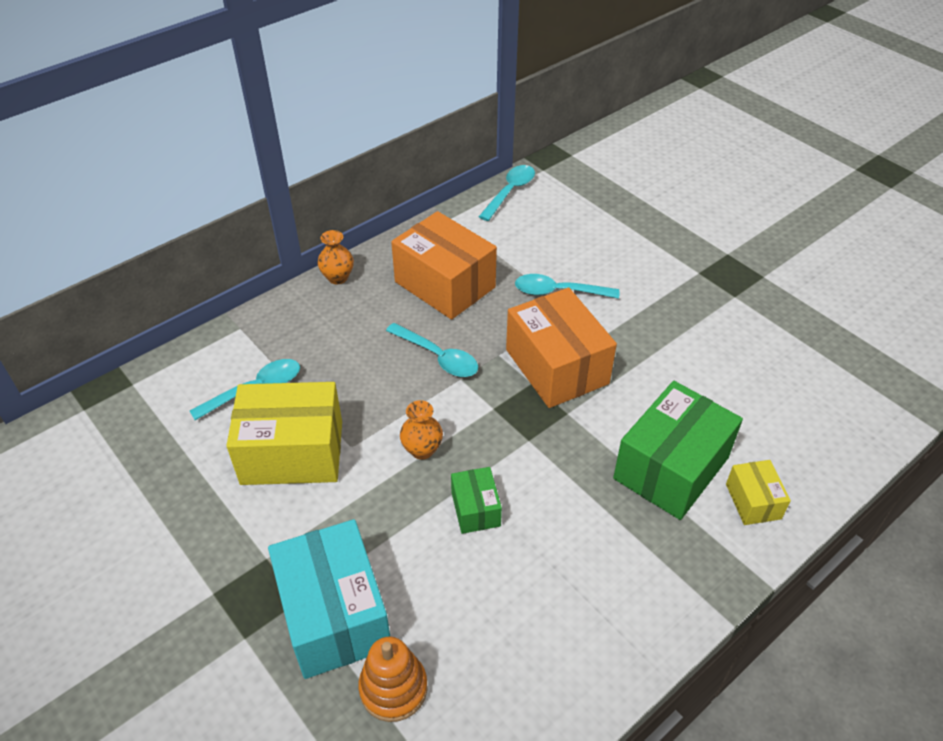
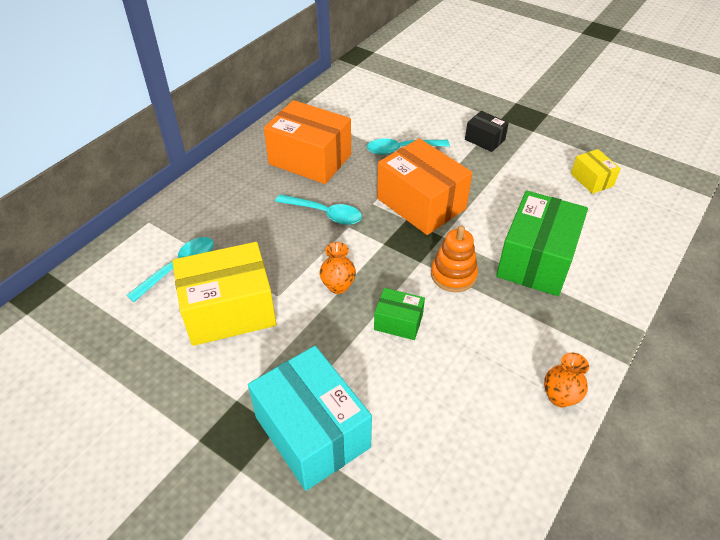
camera: 15 degrees left, 0 degrees up
(338, 277) = (219, 169): orange vase -> orange vase (559, 397)
(393, 688) = (384, 479): orange stacking toy -> orange stacking toy (453, 275)
(475, 509) = (398, 322): green box -> green box turned 45 degrees counterclockwise
(510, 192) = (336, 84): turquoise spoon -> none
(667, 297) = (484, 140): none -> black box
(753, 501) = (605, 271): yellow box -> yellow box (591, 180)

